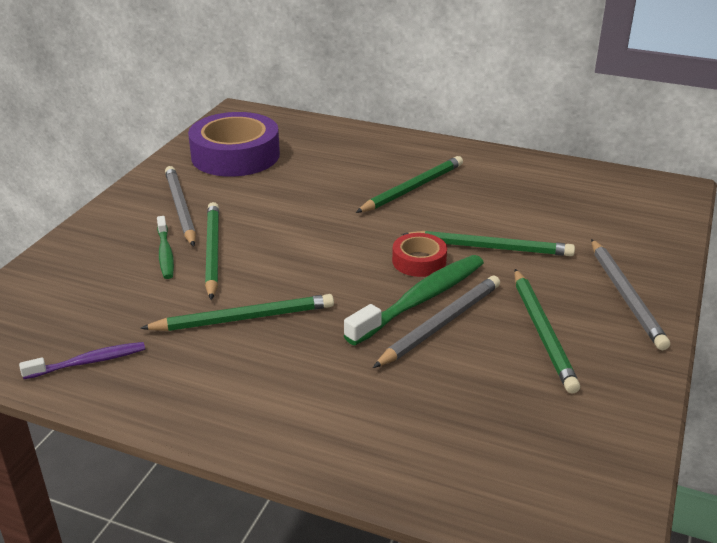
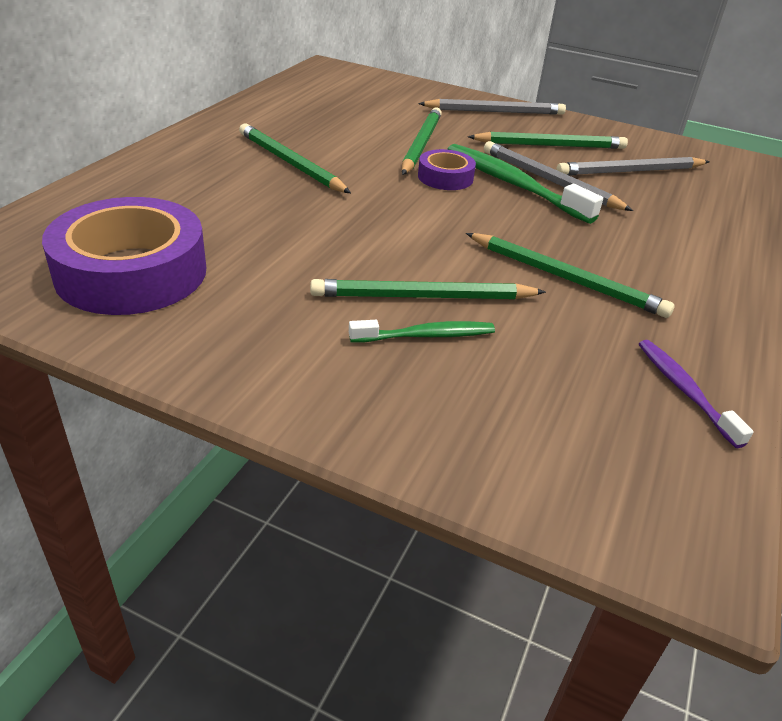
camera: 90 degrees left, 5 degrees up
(181, 208) = (295, 323): grey pencil -> grey pencil (630, 171)
(243, 318) = (565, 278): green pencil -> green pencil turned 135 degrees clockwise
(419, 261) = (445, 177): red tape -> purple tape

